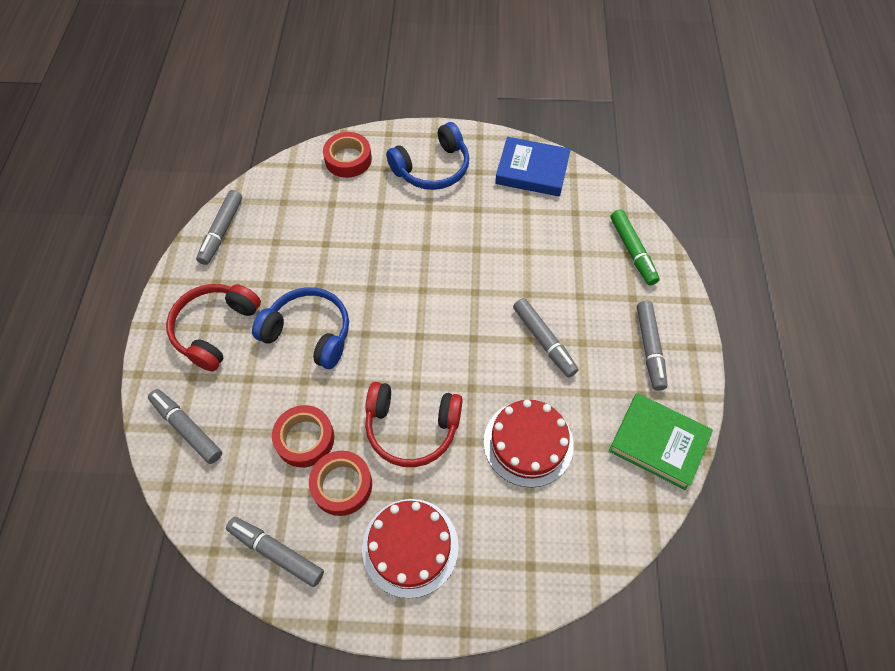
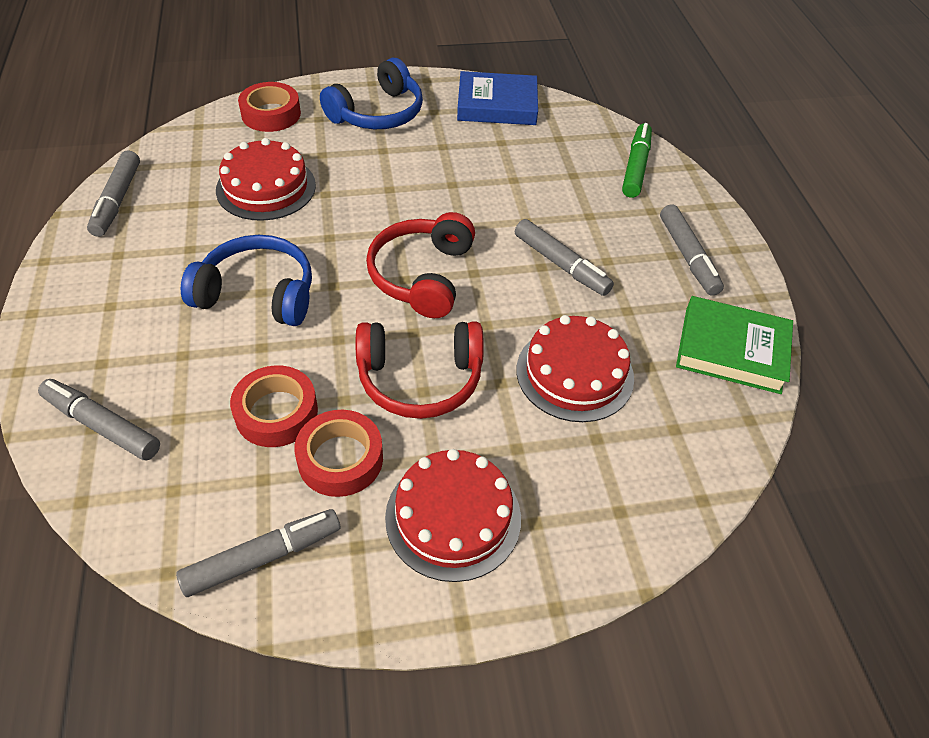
camera: 15 degrees left, 10 degrees down
(215, 329) = (125, 306): red headphones -> red headphones (422, 275)
(276, 552) = (263, 557): grey marker -> grey marker turned 135 degrees clockwise
(332, 233) = (266, 187): none -> red cake
(632, 251) = (636, 167): green marker -> green marker turned 135 degrees counterclockwise

